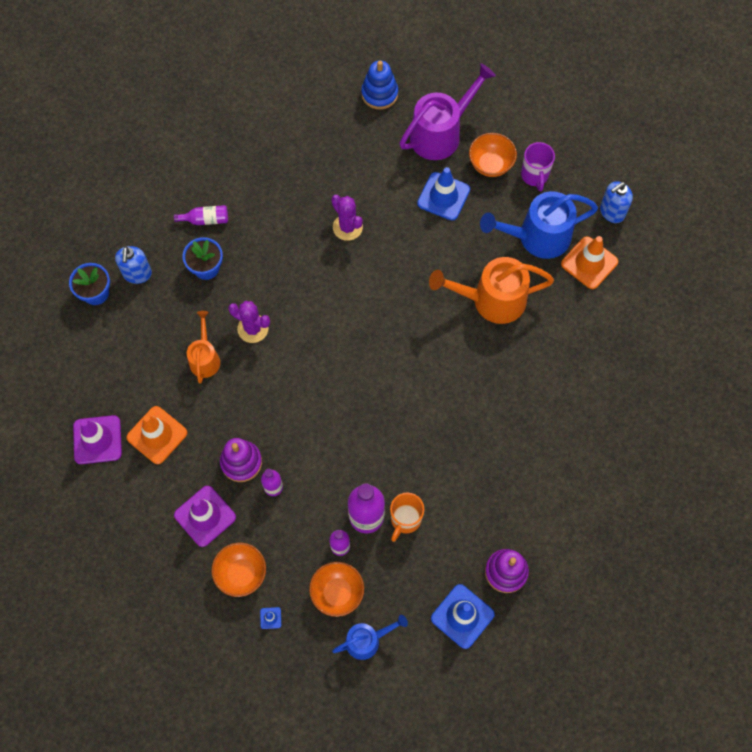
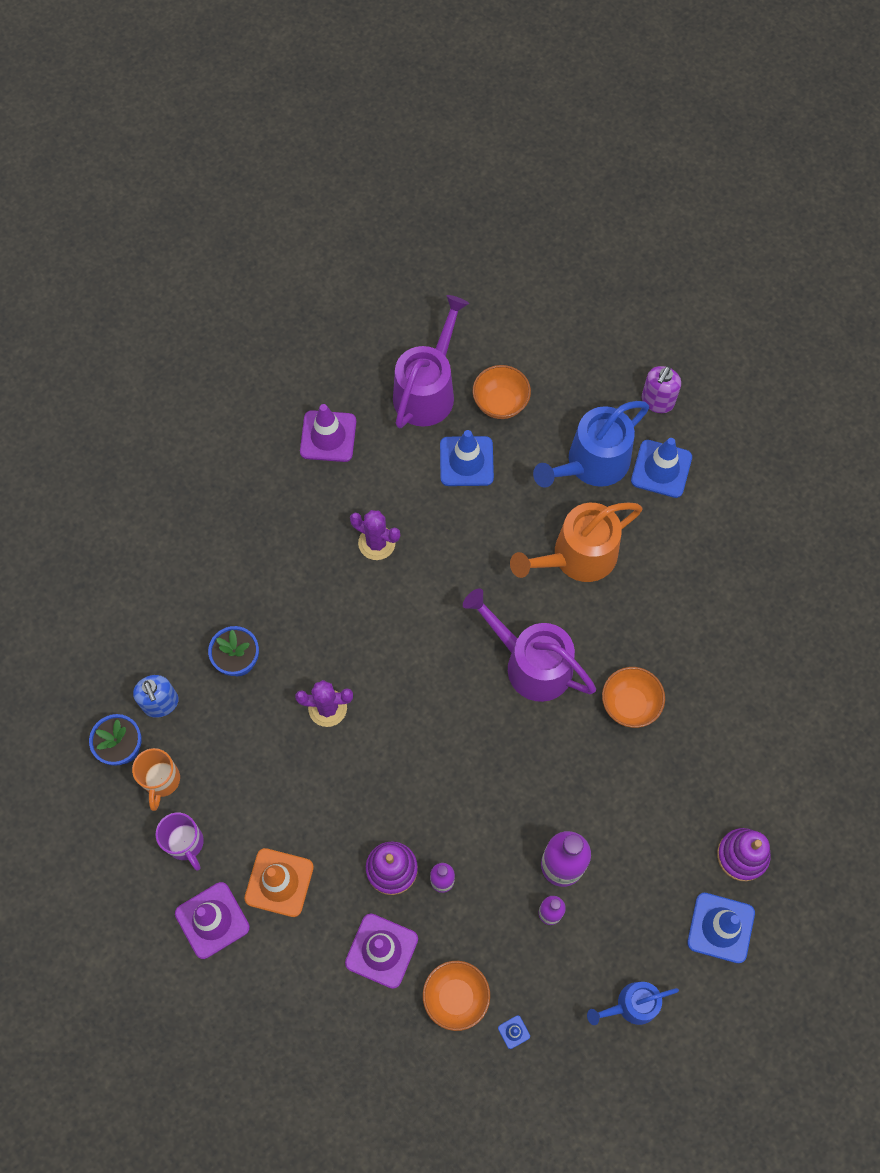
camera: 25 degrees left, 0 degrees up
(205, 358) = (289, 767): orange watering can -> none
(206, 220) = (209, 604): purple bottle -> none
(337, 593) = (573, 967): orange bowl -> orange bowl (629, 704)
(350, 137) = (328, 436): none -> purple traffic cone
(367, 640) = (632, 1005): blue watering can -> blue watering can turned 150 degrees counterclockwise
(379, 94) = (336, 373): blue stacking toy -> none
(405, 520) = (606, 849): orange mug -> orange mug (161, 781)
(417, 362) = (531, 664): none -> purple watering can
(534, 176) = (554, 395): purple mug -> purple mug (186, 843)
(589, 263) = (661, 469): orange traffic cone -> blue traffic cone
(612, 212) = (657, 401): blue soap dispenser -> purple soap dispenser

